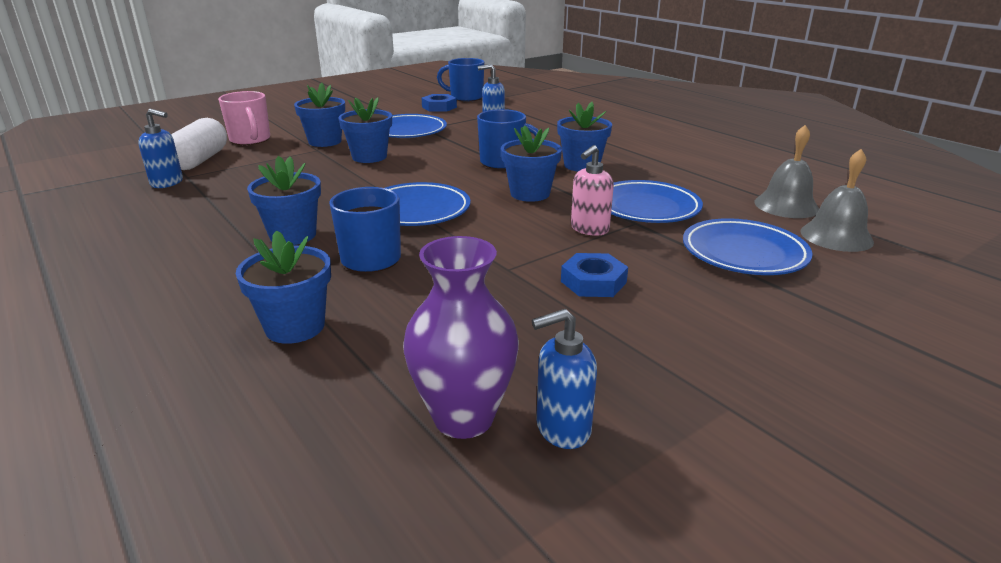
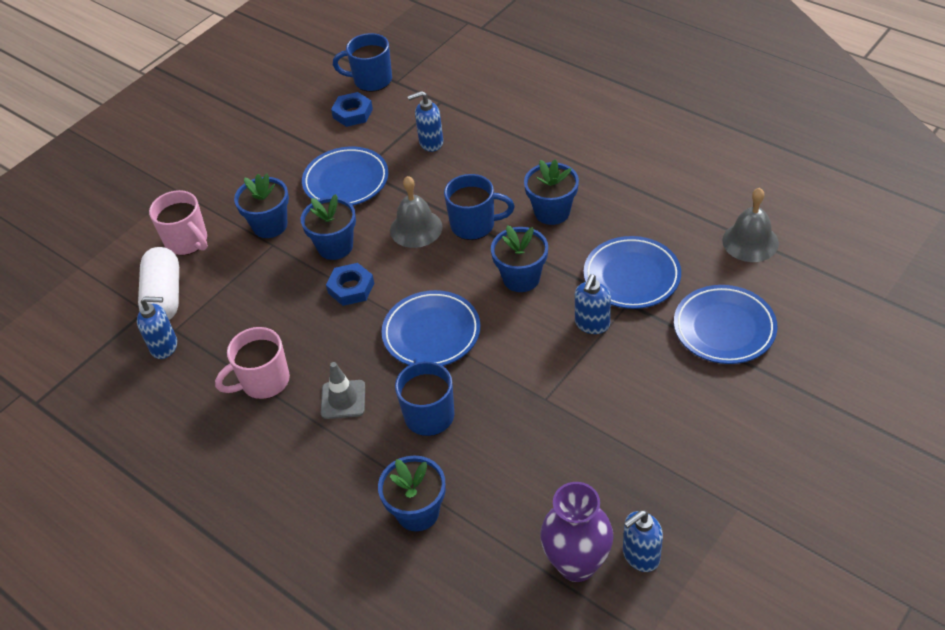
camera: 10 degrees left, 20 degrees up
(230, 213) = (264, 381): none -> pink mug
(293, 235) = (343, 399): blue flower pot -> grey traffic cone
(589, 229) = (592, 324): pink soap dispenser -> blue soap dispenser
(593, 282) = (616, 398): blue nut -> blue nut (351, 288)
(836, 236) = (794, 283): grey bell -> grey bell (416, 228)

